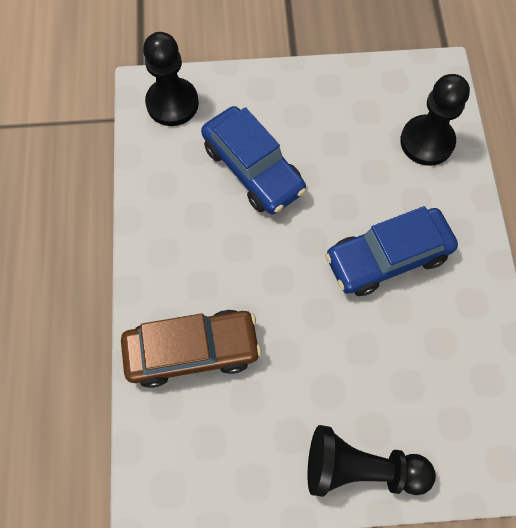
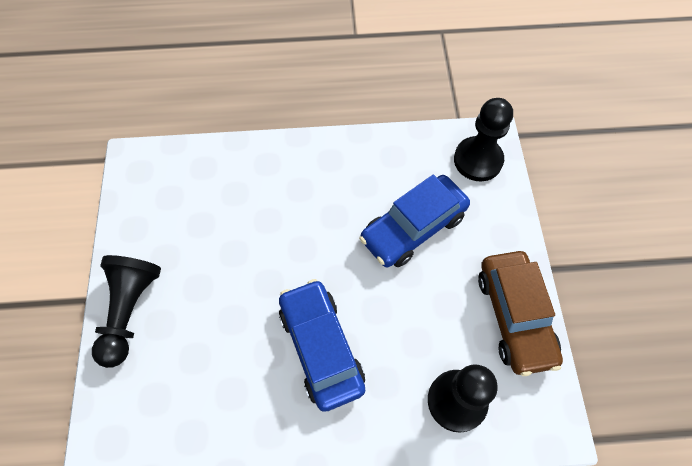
camera: 90 degrees right, 5 degrees down
(192, 351) = (242, 183): brown car -> brown car (514, 316)

